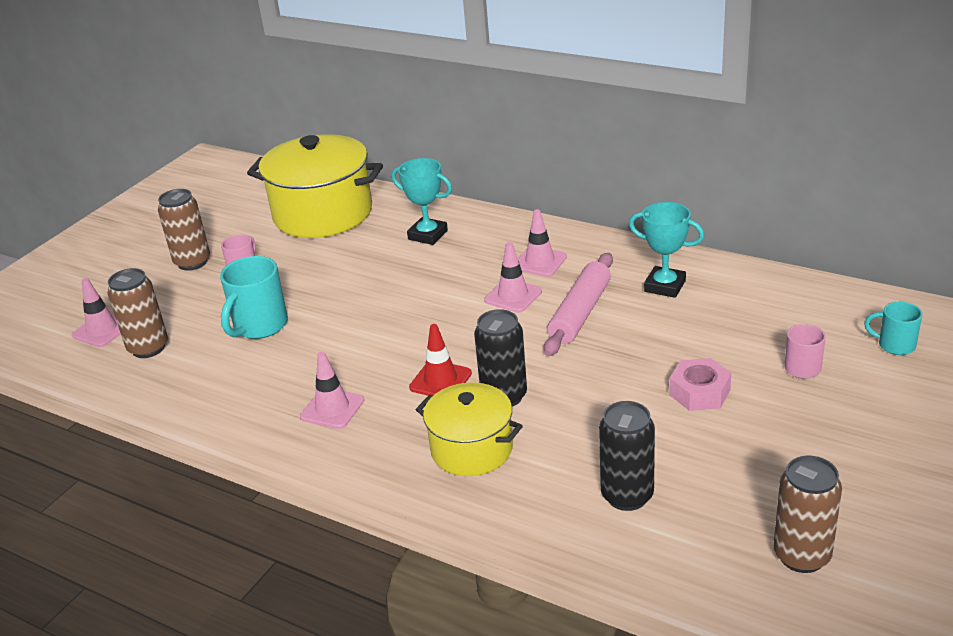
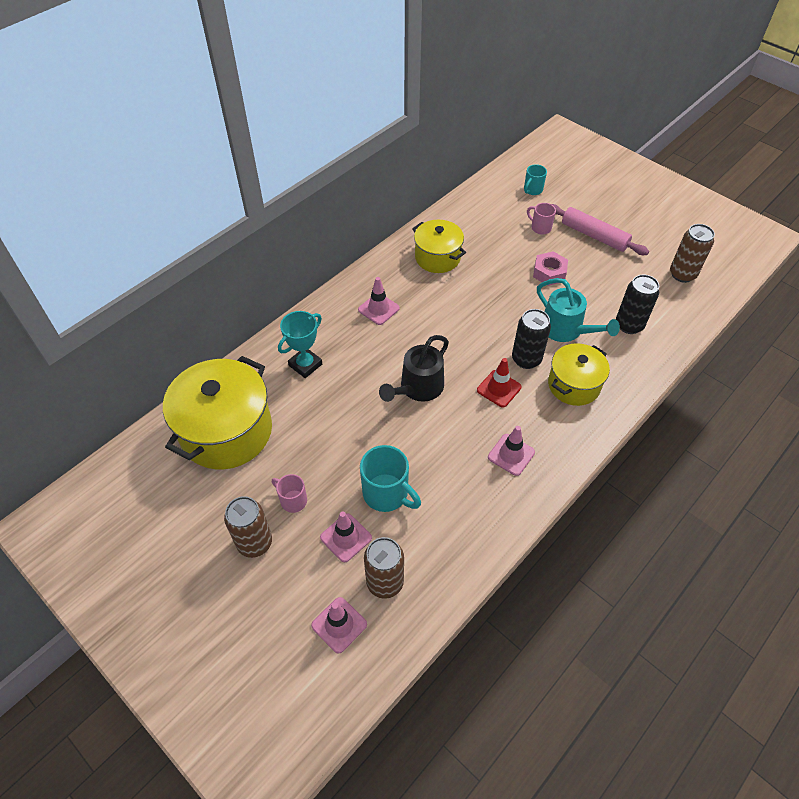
camera: 80 degrees left, 20 degrees up
(419, 316) = (417, 388): none -> black watering can
(513, 296) = (415, 332): pink traffic cone -> pink traffic cone (346, 537)
(580, 313) = (450, 303): pink rolling pin -> pink rolling pin (594, 236)
(581, 427) = (566, 330): none -> turquoise watering can
(665, 286) = (437, 257): turquoise trophy -> yellow pot

